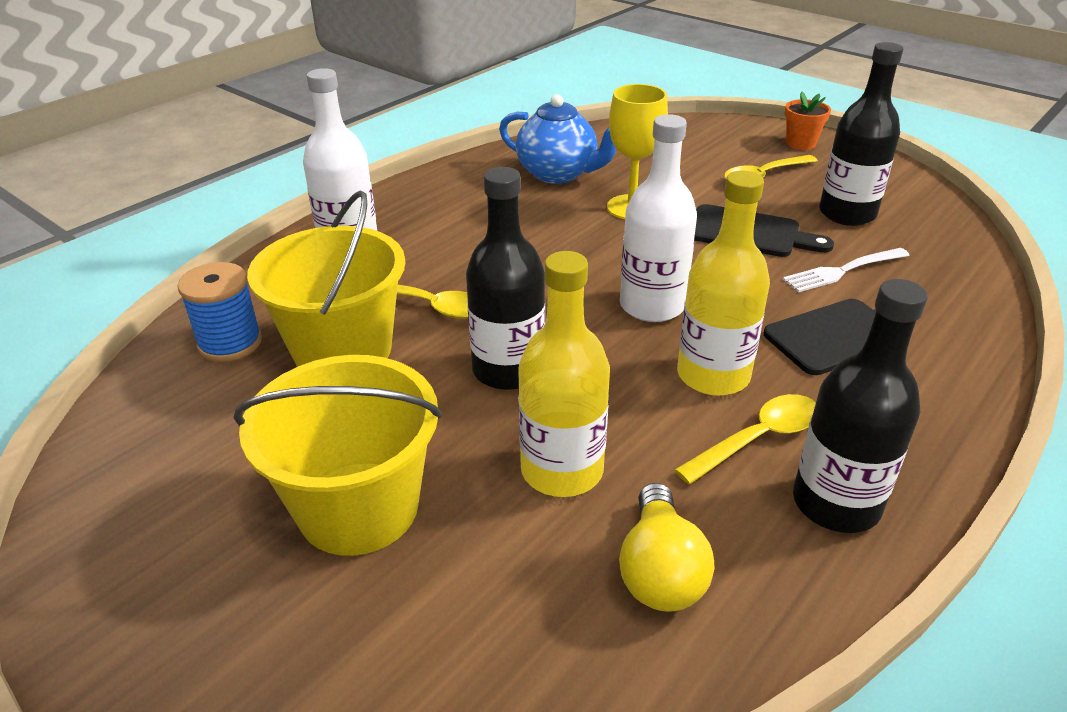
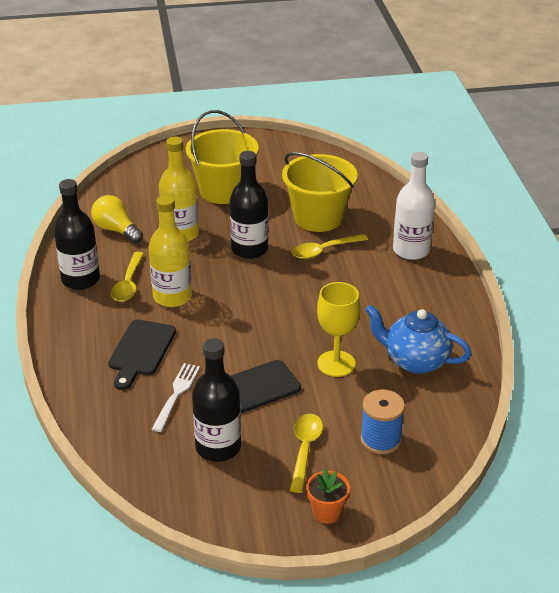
camera: 130 degrees right, 0 degrees up
(230, 343) = (359, 195): blue spool -> blue spool (380, 440)
(558, 174) = (415, 361): blue teapot -> blue teapot turned 45 degrees clockwise
(652, 306) = (238, 311): white bottle -> none

